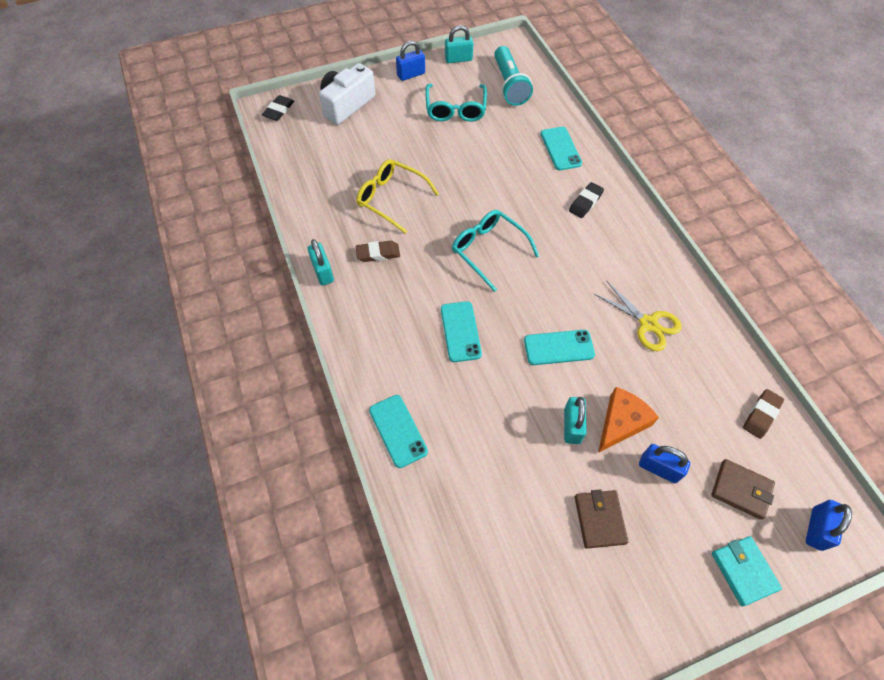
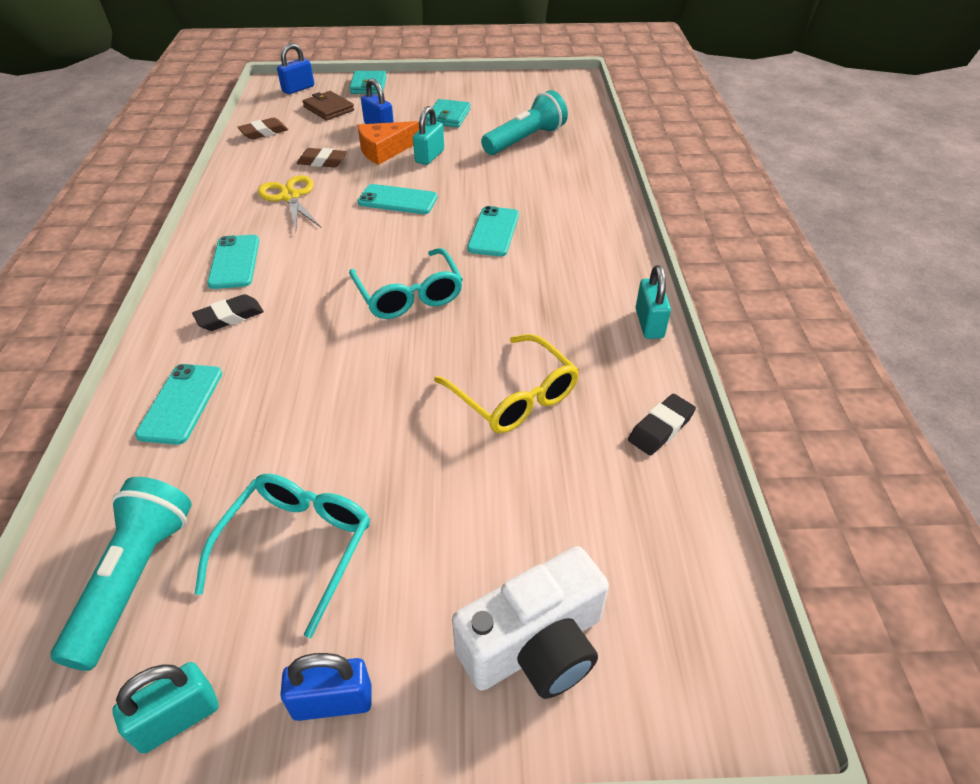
camera: 160 degrees left, 15 degrees down
(279, 110) = (713, 683): black eraser -> black eraser (660, 428)
(378, 253) = (563, 326): brown eraser -> brown eraser (322, 162)
(398, 431) = (593, 183): turquoise phone -> turquoise phone (234, 262)
(458, 59) = (178, 719): turquoise padlock -> turquoise padlock turned 45 degrees counterclockwise
(492, 493) = (525, 140): none -> turquoise flashlight
(599, 519) = (448, 116): brown wallet -> turquoise wallet

